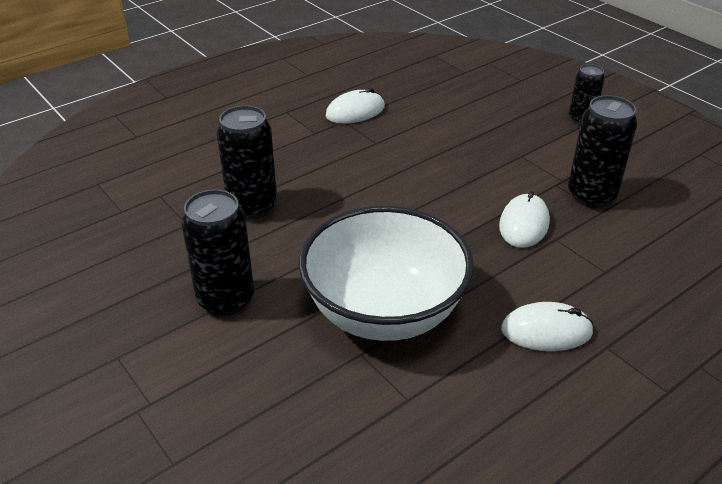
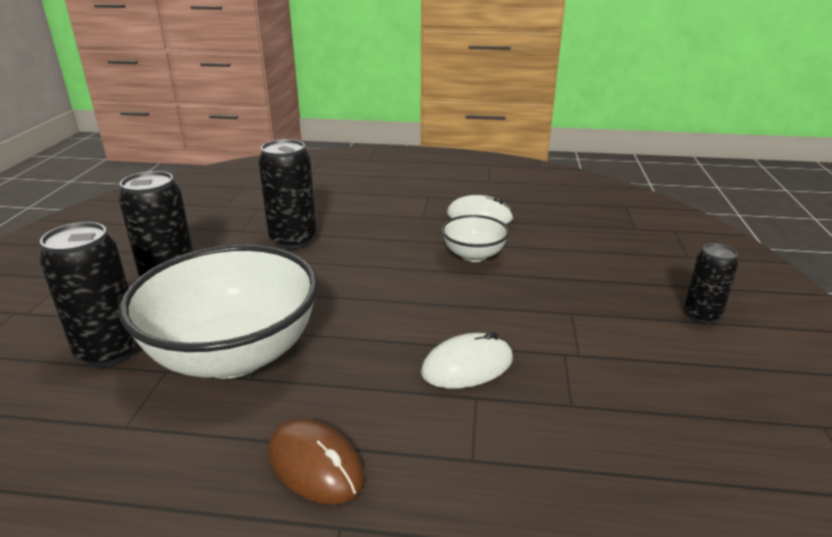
camera: 45 degrees right, 10 degrees down
(404, 146) = (473, 255): none -> white bowl
(546, 331) = (315, 465): white mouse -> brown mouse
(591, 195) = (587, 384): black can -> black can (110, 351)

